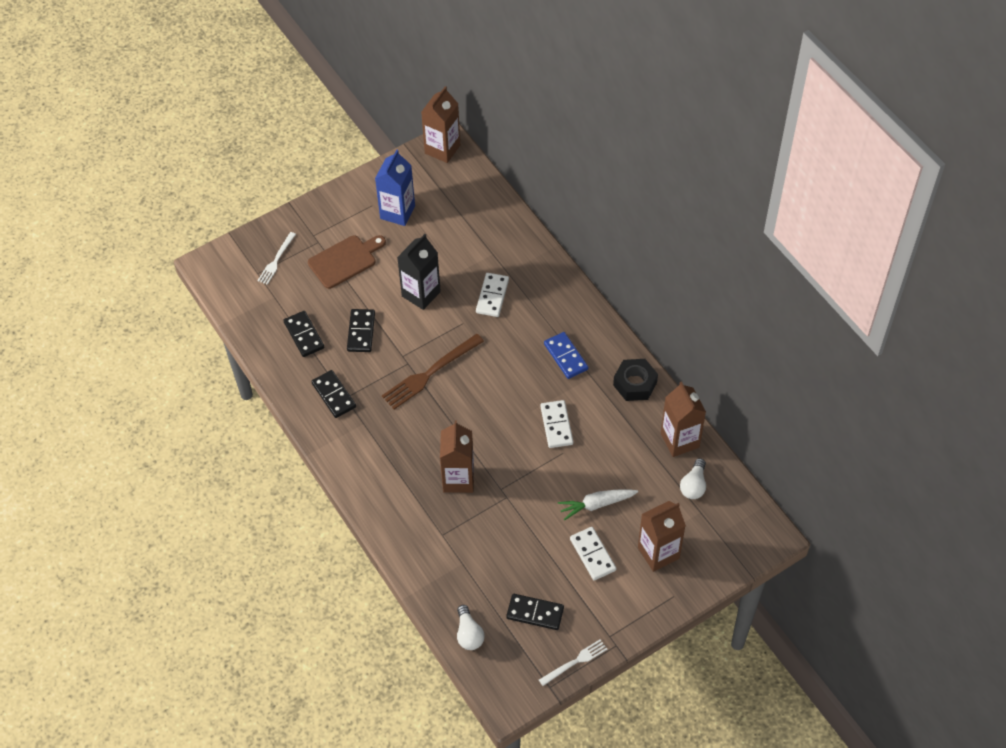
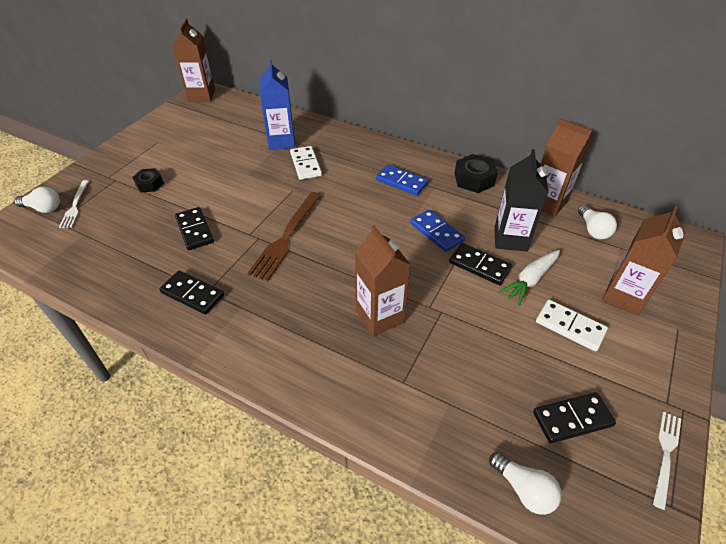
camera: 30 degrees left, 10 degrees down
(250, 252) = (43, 208): none -> white light bulb
(304, 335) = (132, 254): black domino -> black domino (479, 266)
(345, 260) = (149, 184): brown cutting board -> black nut
(397, 212) = (184, 139): blue carton -> blue carton (281, 141)
(421, 294) = (239, 183): black carton -> black carton (510, 239)
(556, 425) = (436, 232): white domino -> blue domino

